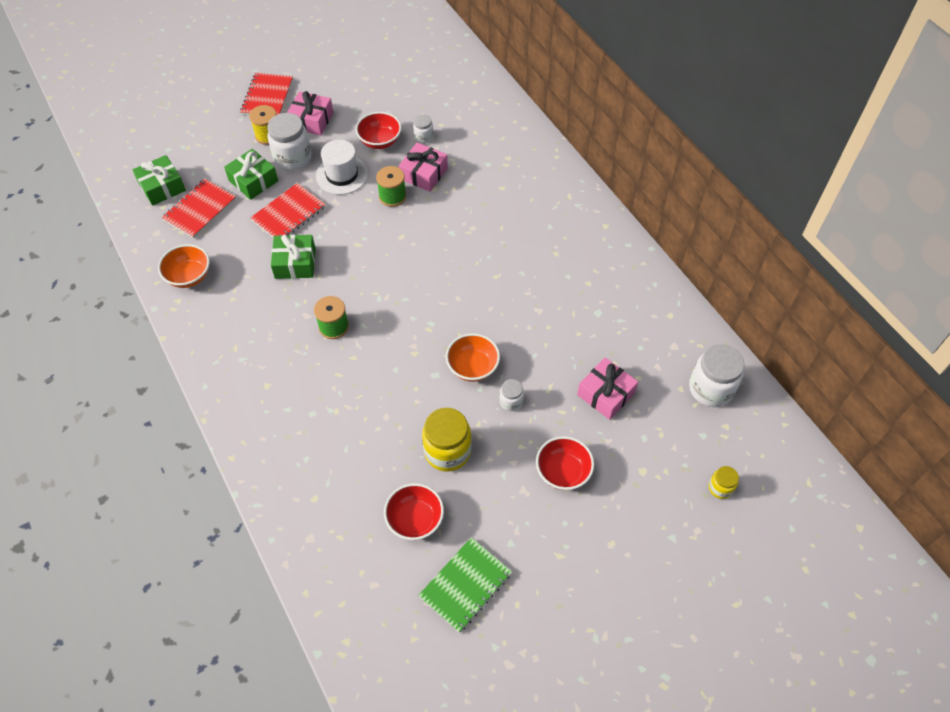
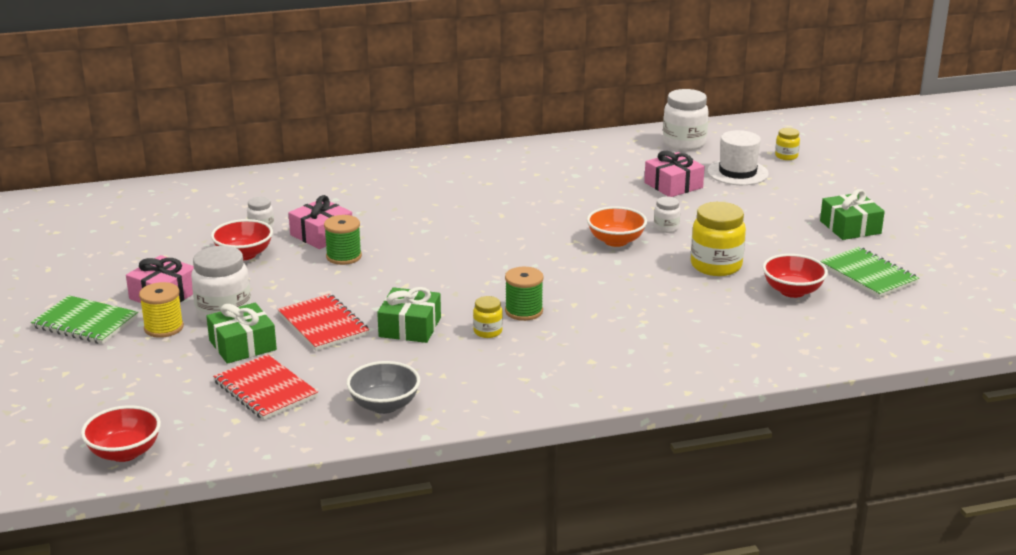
camera: 75 degrees left, 30 degrees down
(162, 187) = (195, 418): green gift -> green gift (850, 227)
(189, 276) = (384, 405): orange bowl -> grey bowl
(267, 97) = (85, 322): red notebook -> green notebook
(298, 311) = (488, 331): none -> yellow jar
(342, 175) = (282, 284): white hat -> white hat (737, 172)
(563, 472) = (754, 215): red bowl -> red bowl (124, 452)

